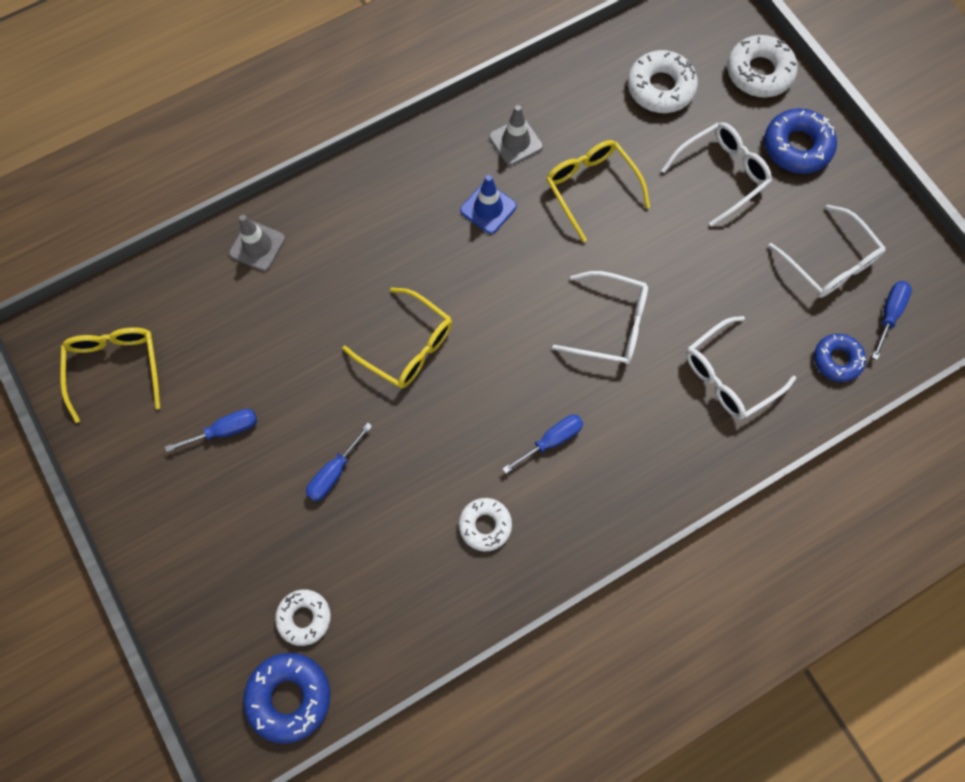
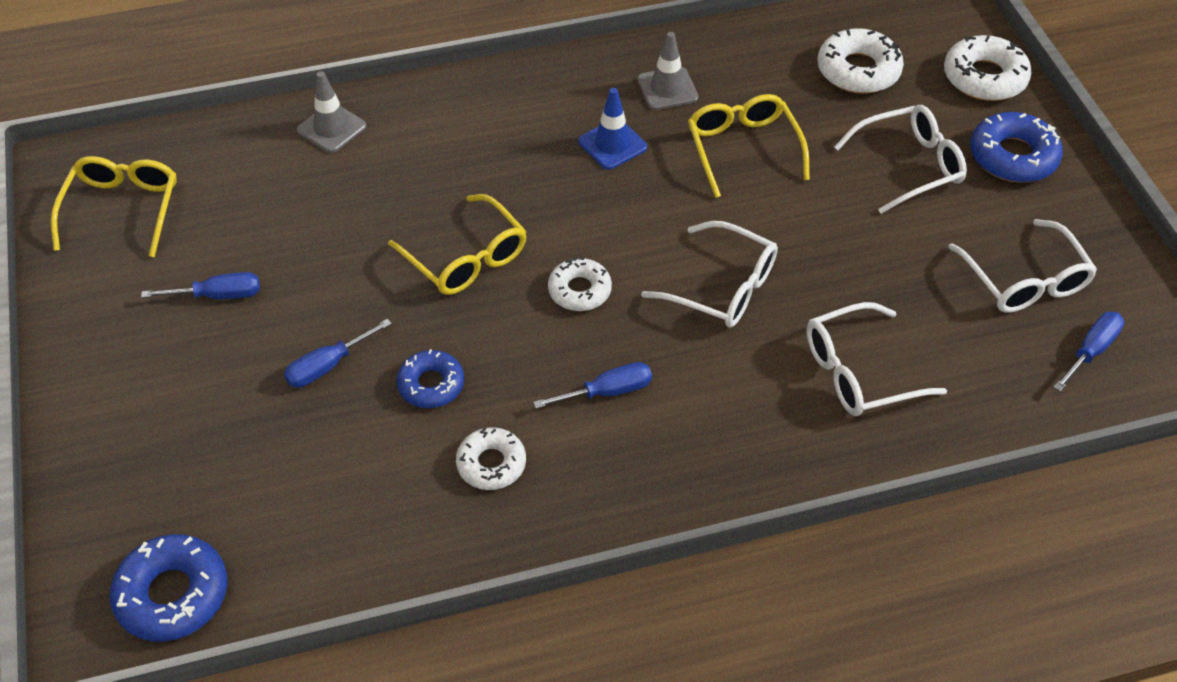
camera: 15 degrees right, 20 degrees down
(304, 617) = (228, 511): white donut -> white donut (579, 290)
(837, 360) = (1008, 385): blue donut -> blue donut (431, 385)

